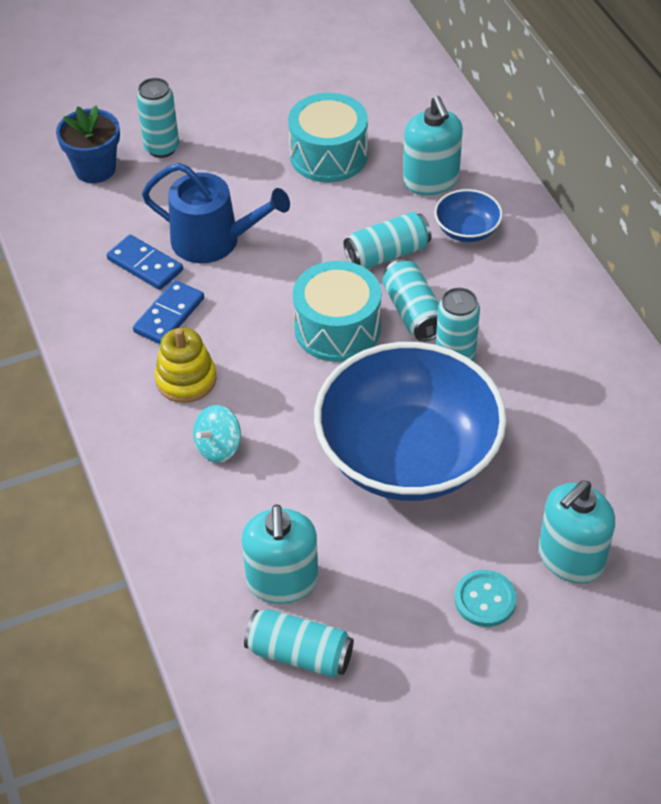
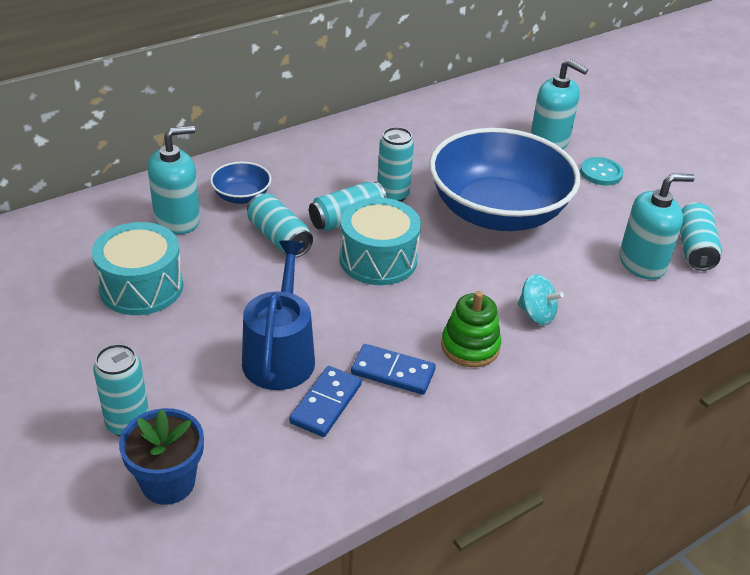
camera: 105 degrees left, 10 degrees down
(186, 379) = (470, 346): yellow stacking toy -> green stacking toy

